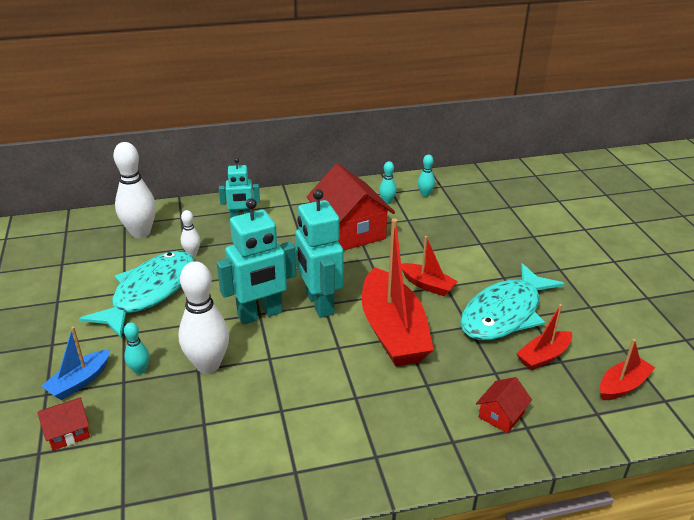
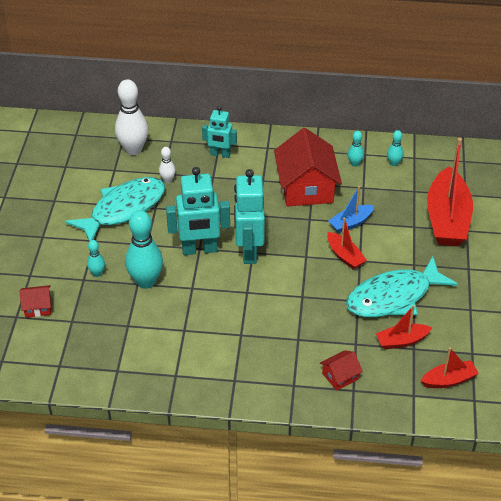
camera: 20 degrees right, 10 degrees up
(79, 381) = (54, 271): blue boat -> blue boat (350, 223)
(208, 365) = (146, 282): white bowling pin -> turquoise bowling pin
(393, 331) = (295, 290): red boat -> red boat (447, 219)

